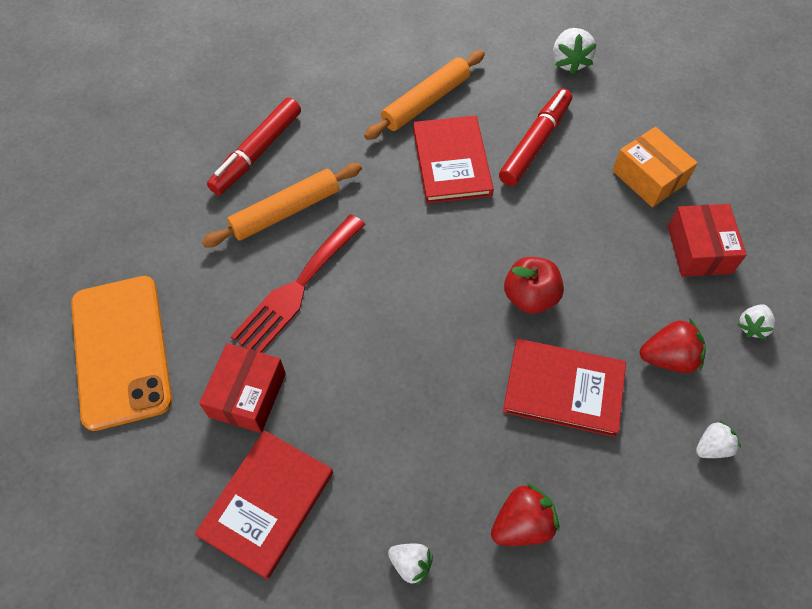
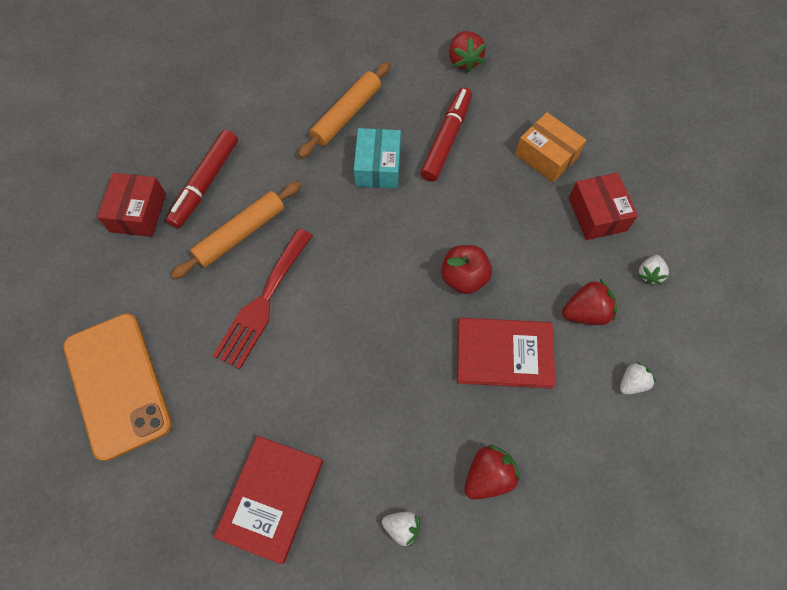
camera: 10 degrees left, 5 degrees up
(247, 395) = (237, 405): red box -> red box (138, 212)
(452, 162) = (378, 167): red book -> turquoise box
(569, 61) = (464, 61): white strawberry -> red strawberry

